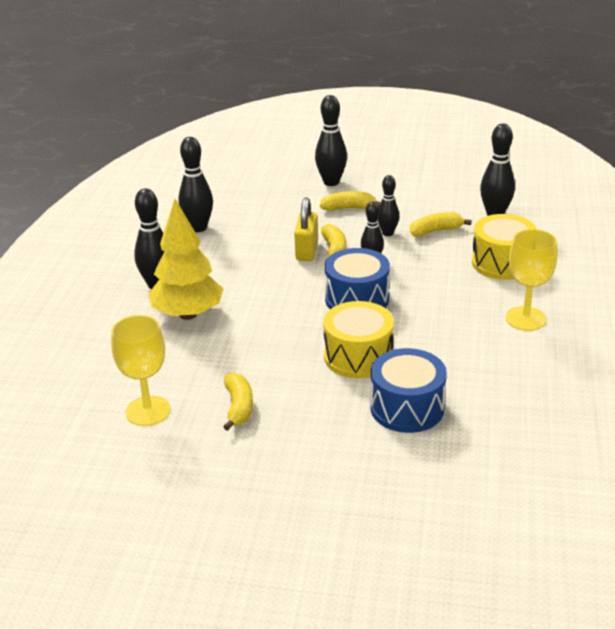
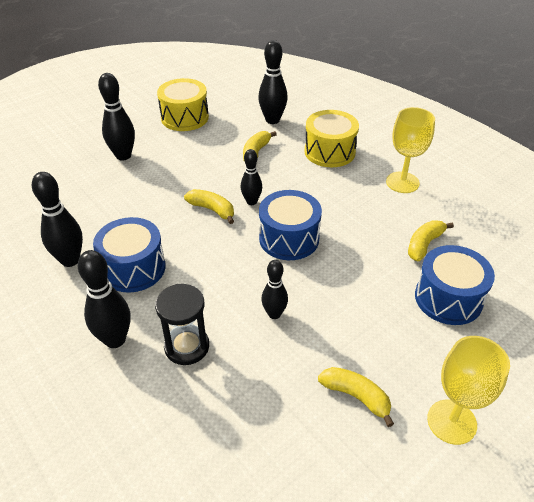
camera: 50 degrees left, 10 degrees up
(148, 411) = (299, 468): yellow goblet -> yellow goblet (451, 422)
(188, 314) = (187, 346): yellow tree -> black hourglass
(226, 254) = (133, 268): none -> blue drum
(306, 251) = (193, 223): yellow padlock -> none
(349, 208) = (169, 169): yellow banana -> yellow banana (424, 244)
(358, 356) = (361, 283): yellow drum -> yellow drum (185, 117)
(387, 233) = (228, 173): black bowling pin -> black bowling pin (274, 314)

